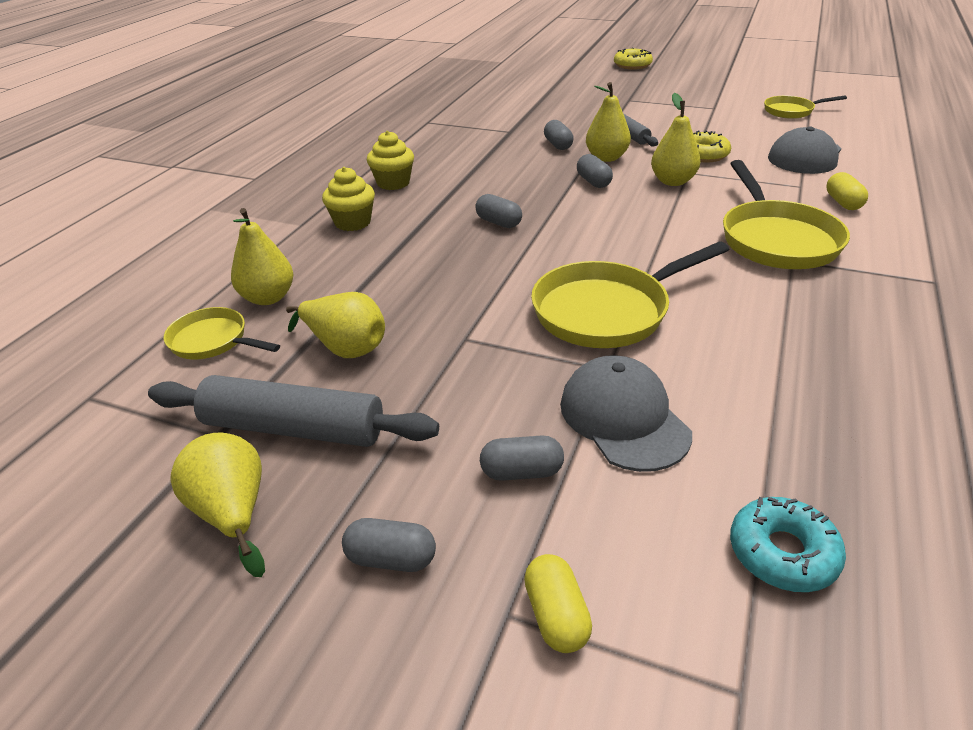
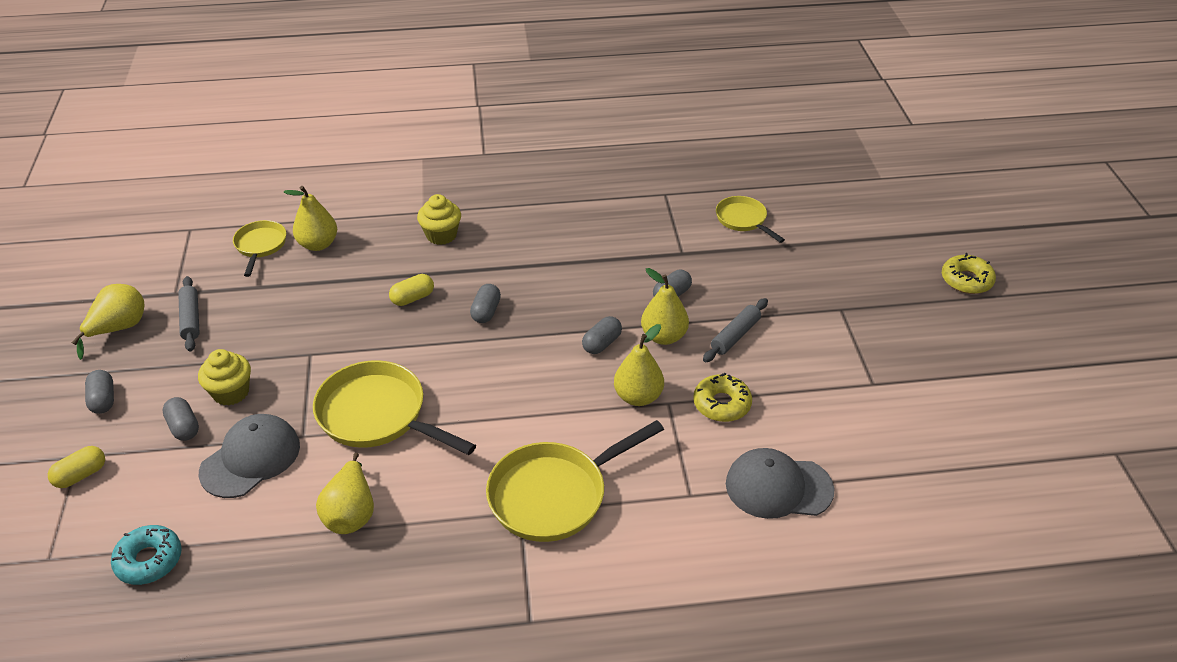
camera: 60 degrees right, 5 degrees up
(294, 428) = (191, 319): grey rolling pin -> grey rolling pin, size x0.58
(345, 347) = (276, 304): yellow pear -> yellow pear (351, 513)
(393, 183) = (522, 227): yellow cupcake -> yellow cupcake (231, 392)
(791, 111) = (919, 454): yellow pan -> yellow pan (743, 220)
(843, 203) = (669, 534): yellow capsule -> yellow capsule (412, 298)

